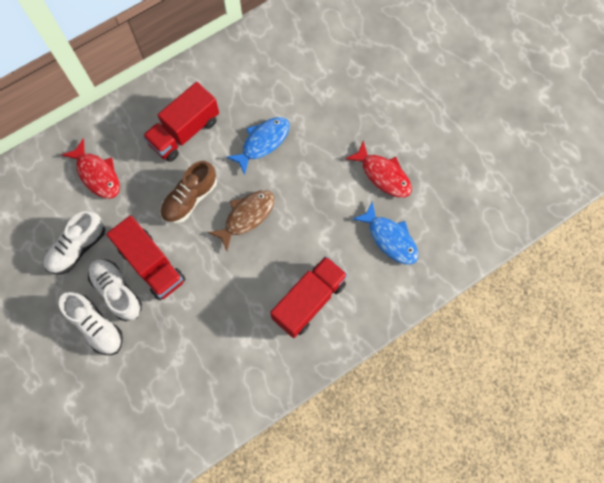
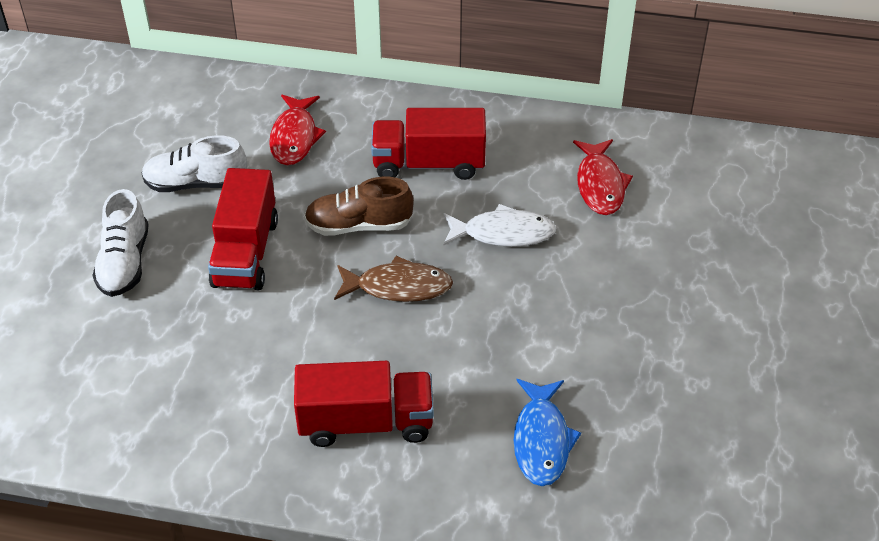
camera: 45 degrees right, 25 degrees down
(117, 291) = (182, 249): white shoe -> none
(263, 142) = (503, 233): blue fish -> white fish
(383, 175) = (612, 369): red fish -> red fish (600, 185)

